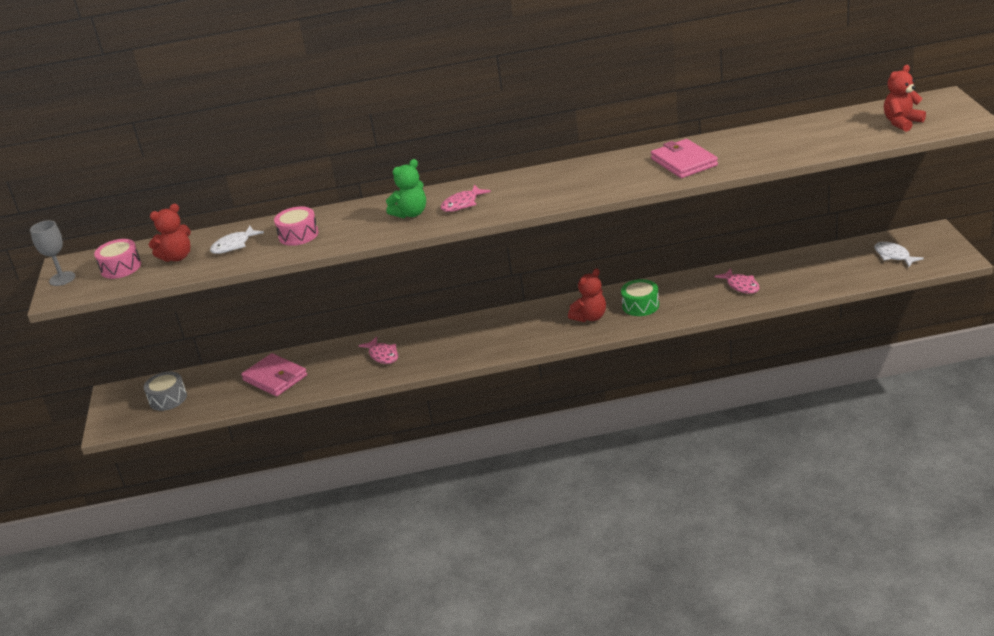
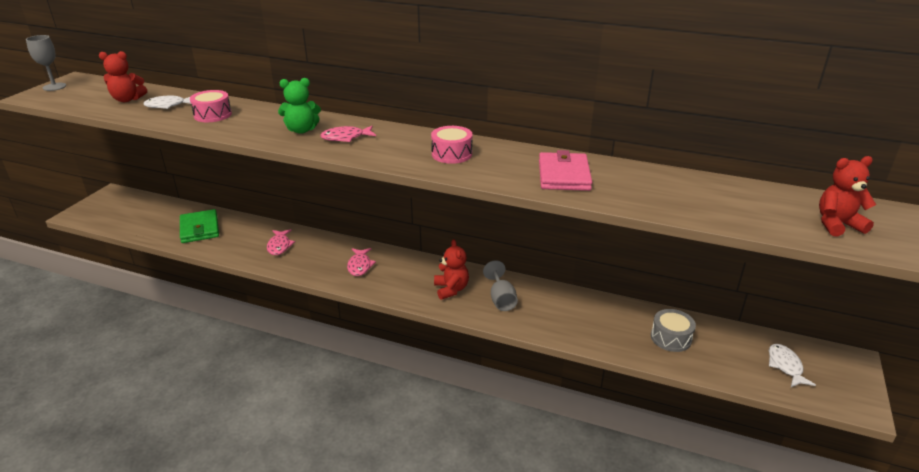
camera: 25 degrees right, 0 degrees up
(121, 267) = (91, 93): pink drum -> pink drum (451, 154)
(168, 399) = (129, 212): grey drum -> grey drum (671, 338)
(275, 378) = (200, 229): pink wallet -> green wallet
(590, 317) = (451, 289): red teddy bear -> red teddy bear turned 90 degrees counterclockwise
(640, 305) = (501, 299): green drum -> grey goblet
(741, 286) = (604, 323): pink fish -> pink fish (360, 266)

